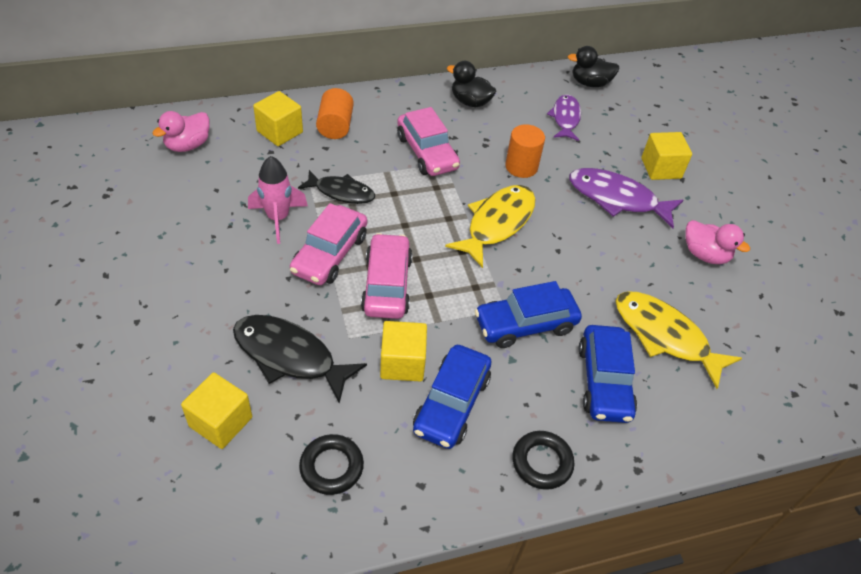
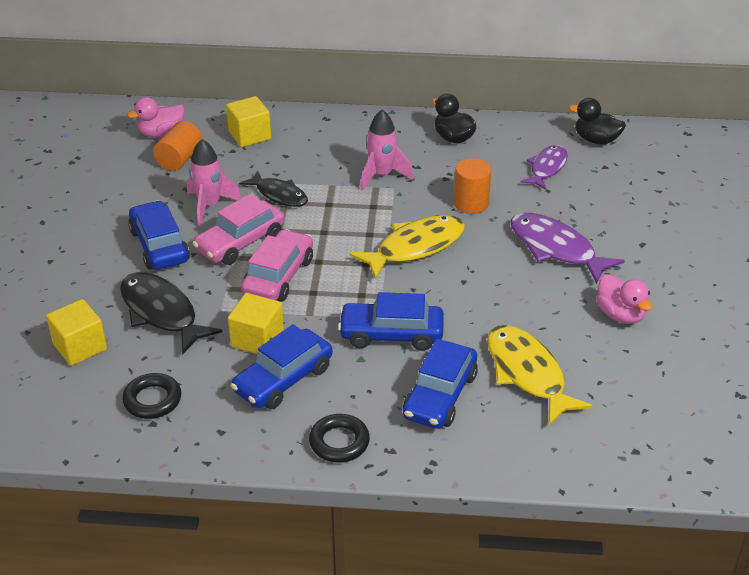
camera: 25 degrees right, 10 degrees down
(248, 276) = (159, 246): none -> blue car
(335, 126) = (305, 139): orange cylinder -> orange cylinder (180, 159)
(427, 152) = (381, 175): pink car -> pink rocket
(661, 168) = (624, 230): yellow cube -> none

